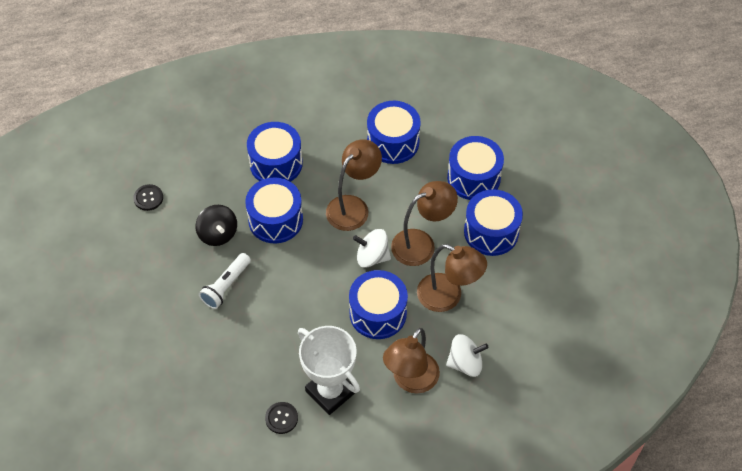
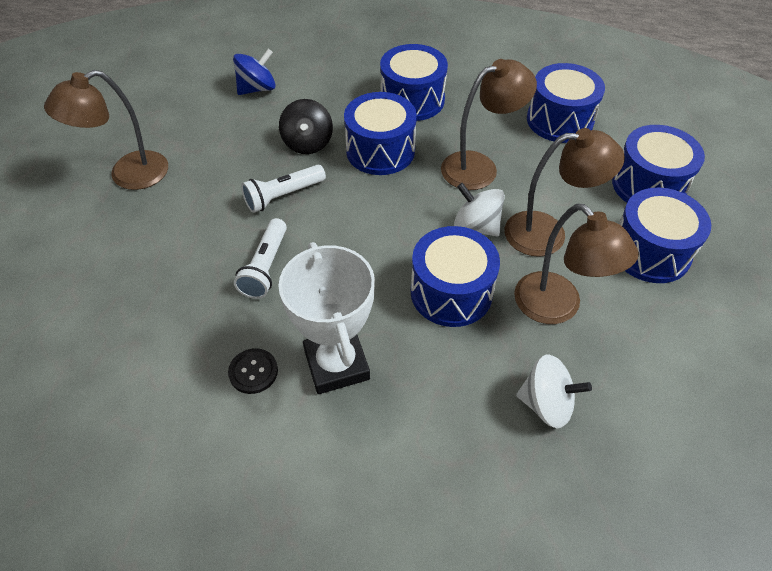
camera: 25 degrees right, 5 degrees down
(148, 198) = (257, 89): black button -> blue spinning top
(246, 345) = (265, 267): none -> white flashlight
(410, 381) = (455, 396): brown lamp -> brown lamp (128, 175)

